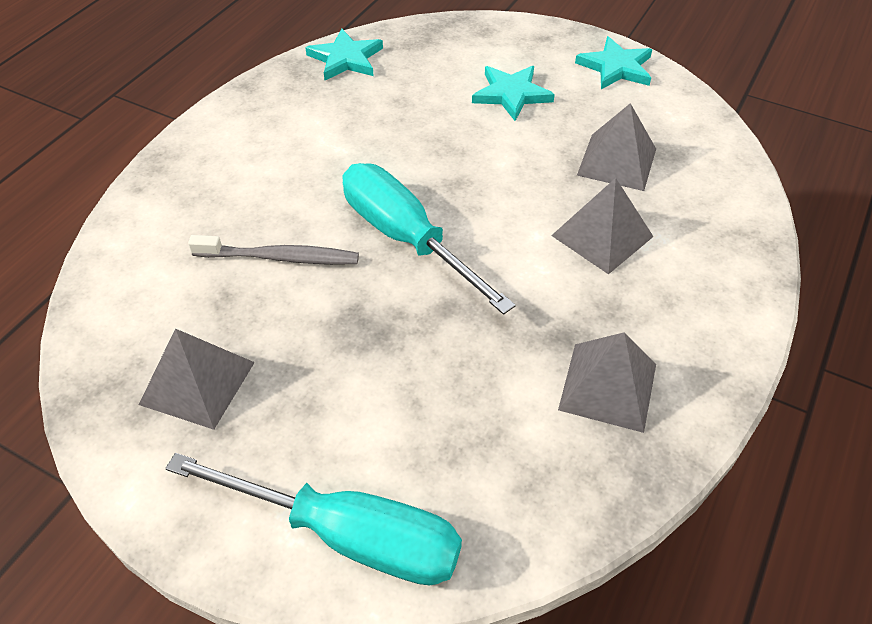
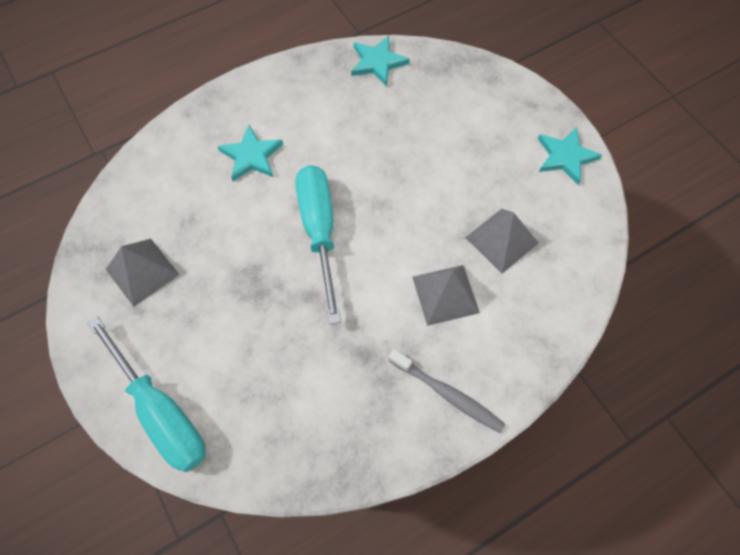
camera: 30 degrees right, 15 degrees up
(280, 257) = (237, 207): grey toothbrush -> grey toothbrush (447, 394)
(511, 94) = (470, 146): turquoise star -> turquoise star (251, 156)
(607, 386) = (366, 404): grey pyramid -> none

